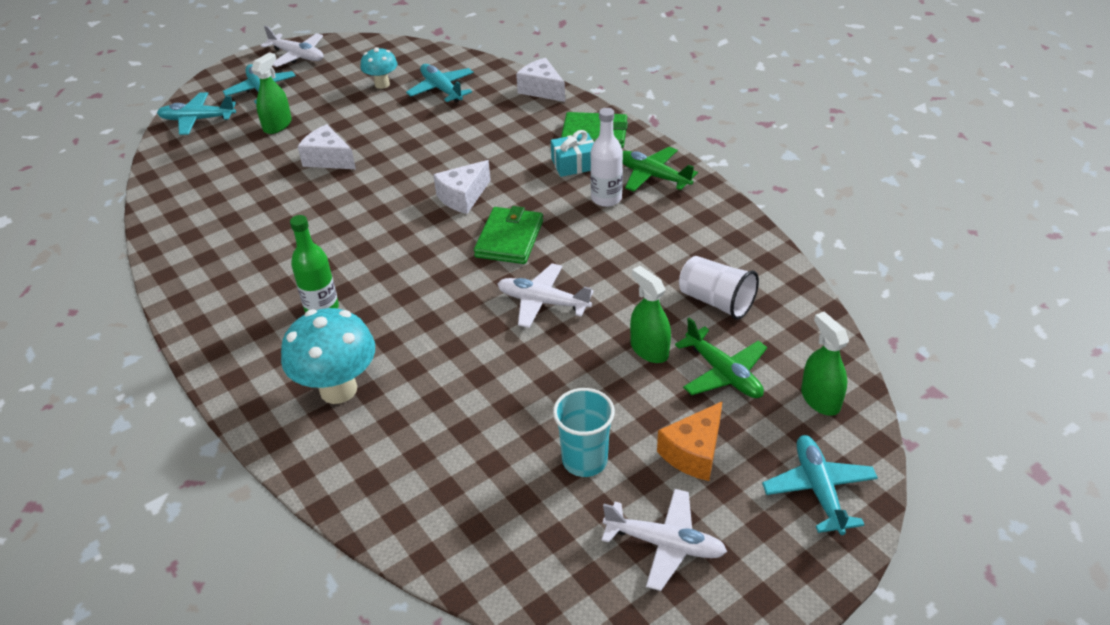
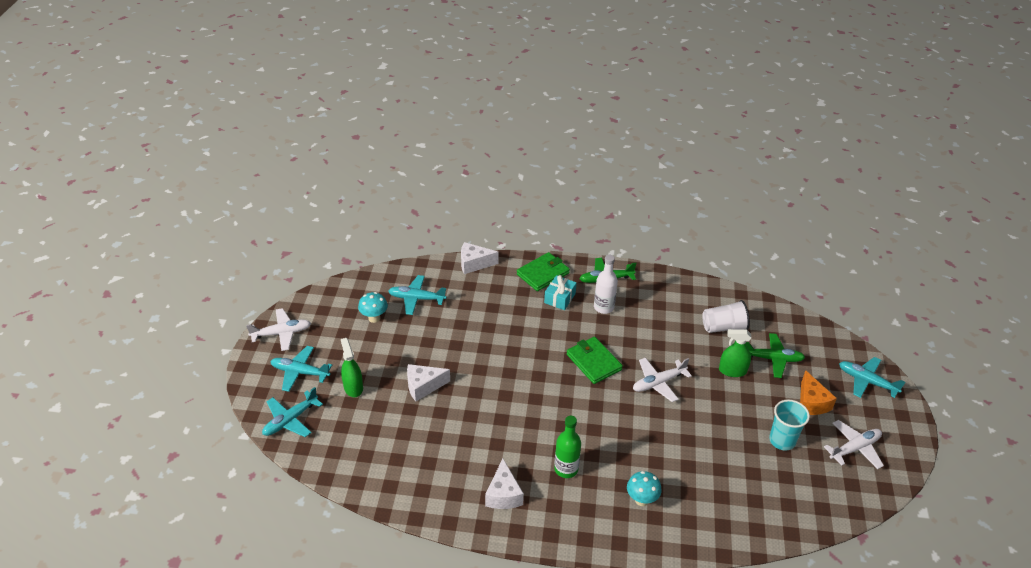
camera: 50 degrees left, 0 degrees up
(338, 389) = (641, 500): turquoise mushroom -> turquoise mushroom, size x0.57
(463, 197) = (535, 356): white cheese -> white cheese (503, 494)
(820, 399) = (818, 343): green spray bottle -> none

